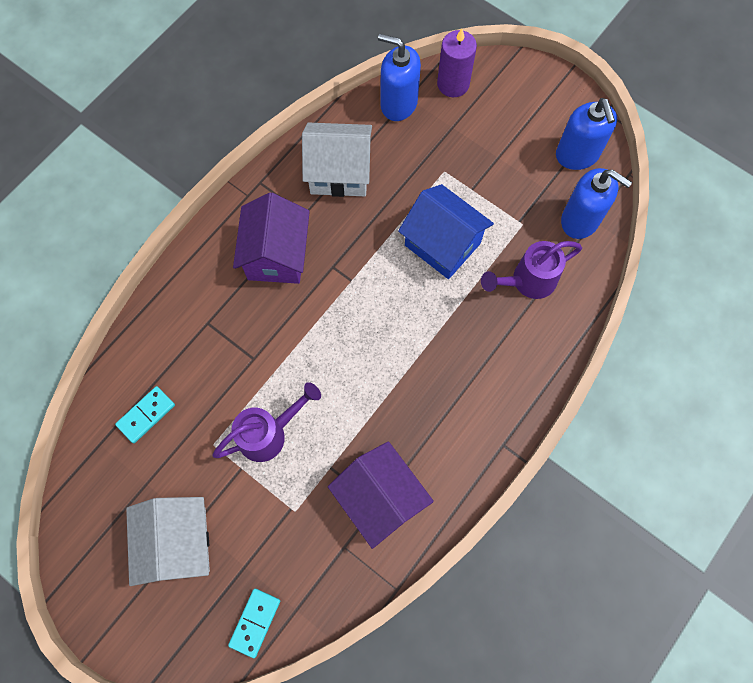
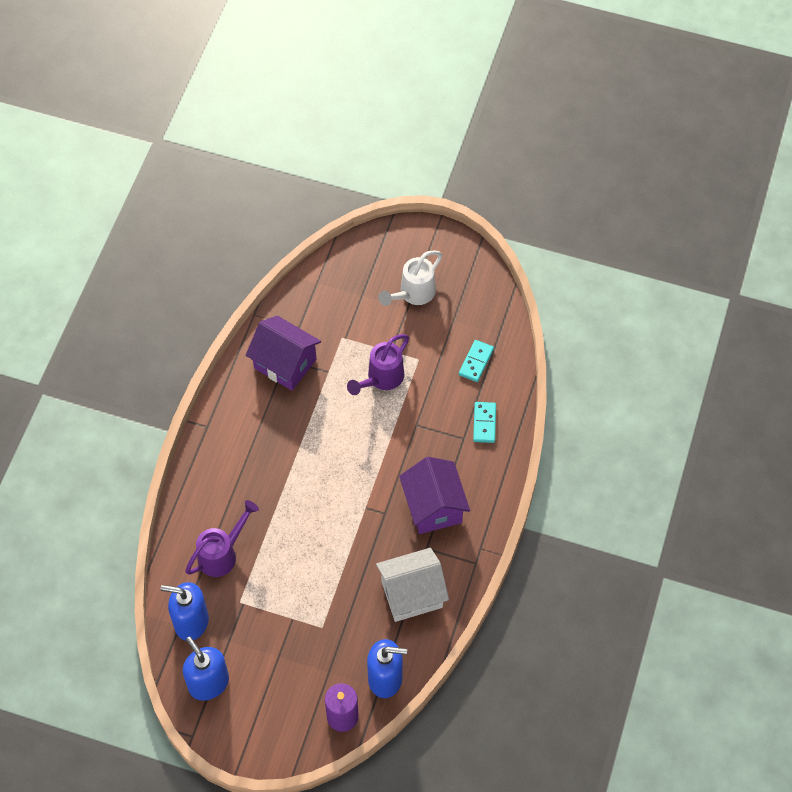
camera: 160 degrees right, 10 degrees down
(178, 543) = (413, 294): white house -> white watering can
(255, 622) = (341, 268): turquoise domino -> turquoise domino (484, 423)
(442, 244) = (302, 561): blue house -> none

